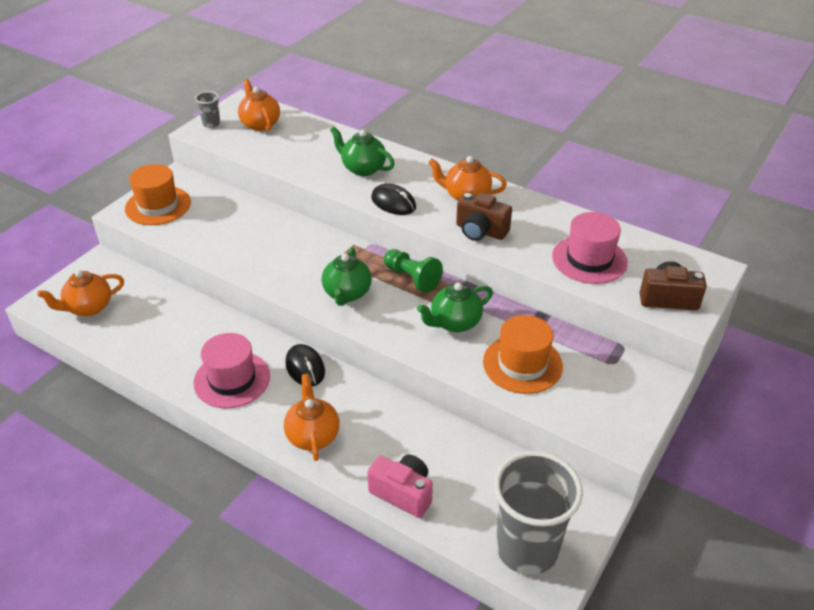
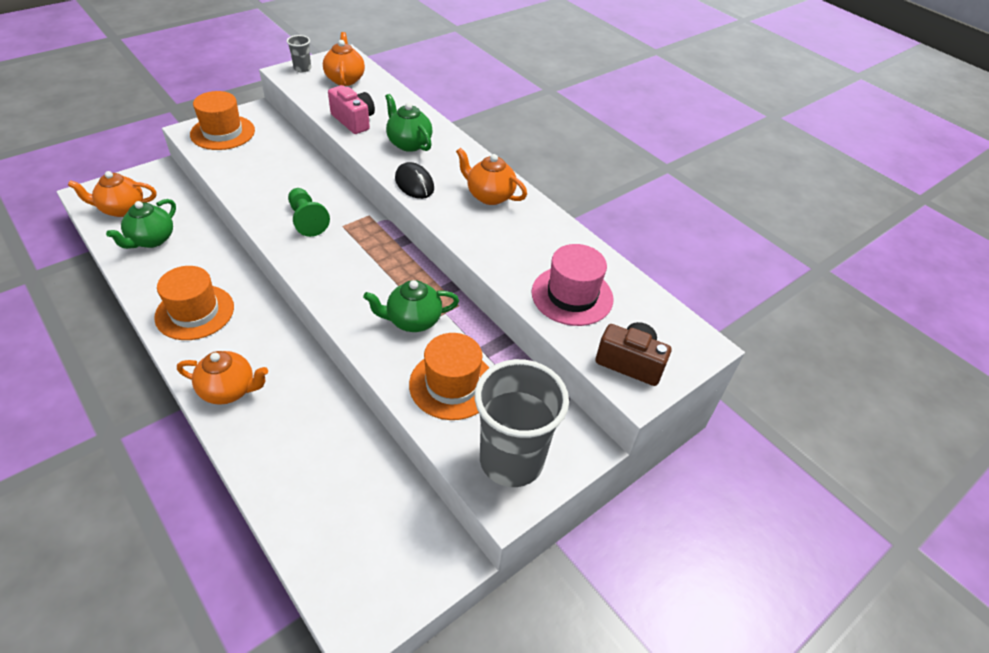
camera: 15 degrees right, 5 degrees up
(232, 379) = (195, 312): pink hat -> orange hat
(305, 367) = (266, 321): black mouse -> none
(313, 435) = (229, 390): orange teapot -> orange teapot turned 90 degrees clockwise
(347, 293) = (330, 261): green teapot -> green teapot (151, 240)
(403, 493) = (273, 478): pink camera -> pink camera (354, 121)
(412, 278) = (401, 264): green pawn -> green pawn (307, 220)
(480, 231) = (480, 235): brown camera -> none
(527, 548) = (355, 582): grey cup -> grey cup (511, 460)

